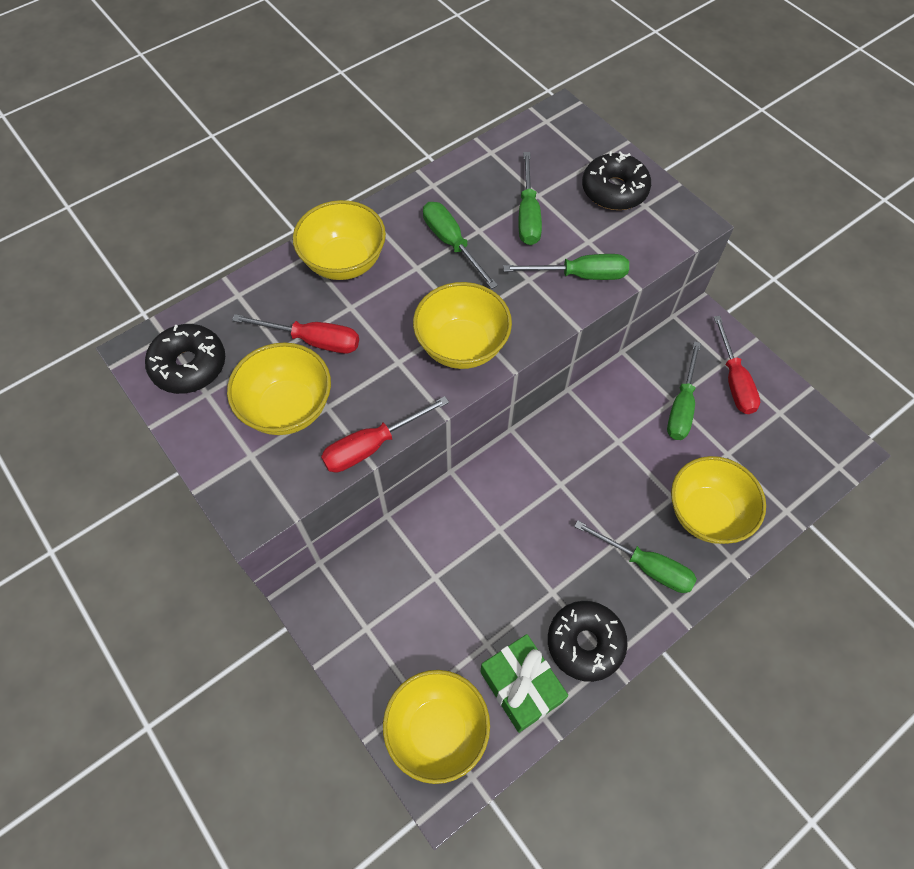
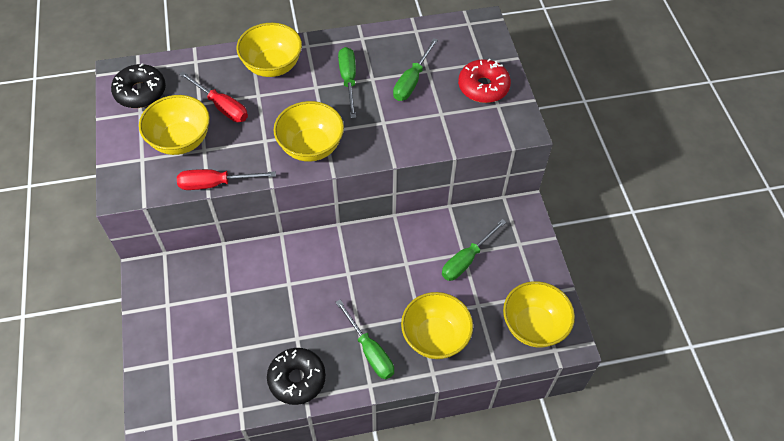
camera: 25 degrees right, 5 degrees down
(437, 730) = (171, 385): yellow bowl -> yellow bowl (533, 326)
(521, 686) = (239, 385): green gift -> none
(580, 275) = (419, 133): green screwdriver -> none
(614, 190) = (483, 87): black donut -> red donut
(734, 380) = (517, 259): red screwdriver -> none

